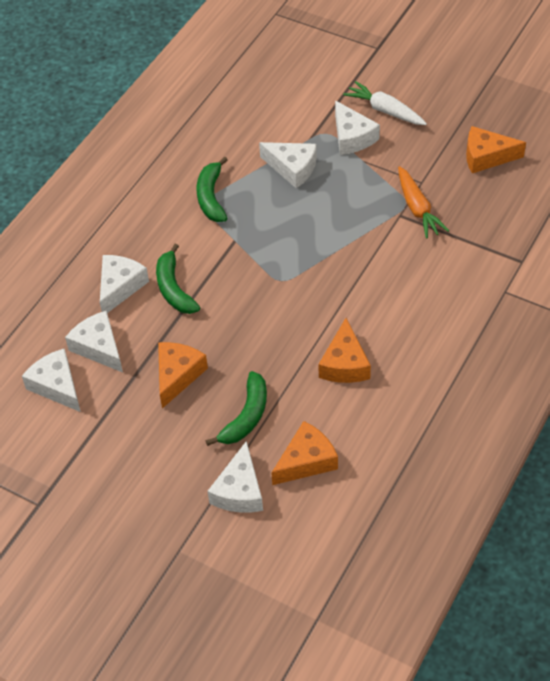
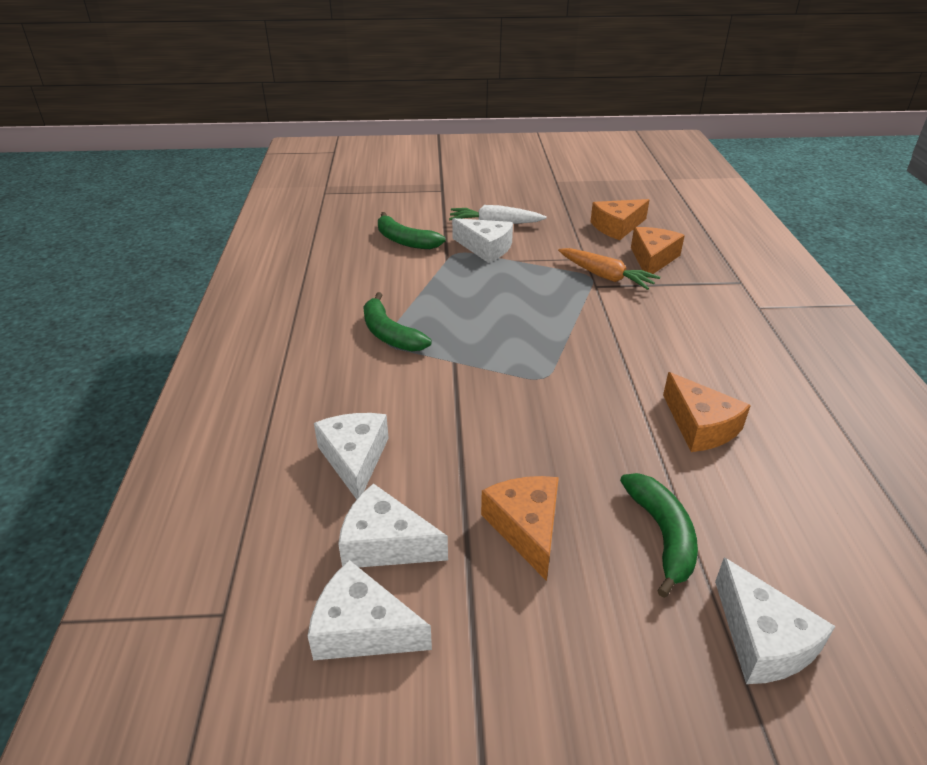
camera: 35 degrees left, 15 degrees down
(174, 288) = (427, 433): green banana -> green banana (405, 241)
(292, 168) = (453, 285): white cheese -> none
(306, 461) = (791, 552): orange cheese -> orange cheese (652, 259)

